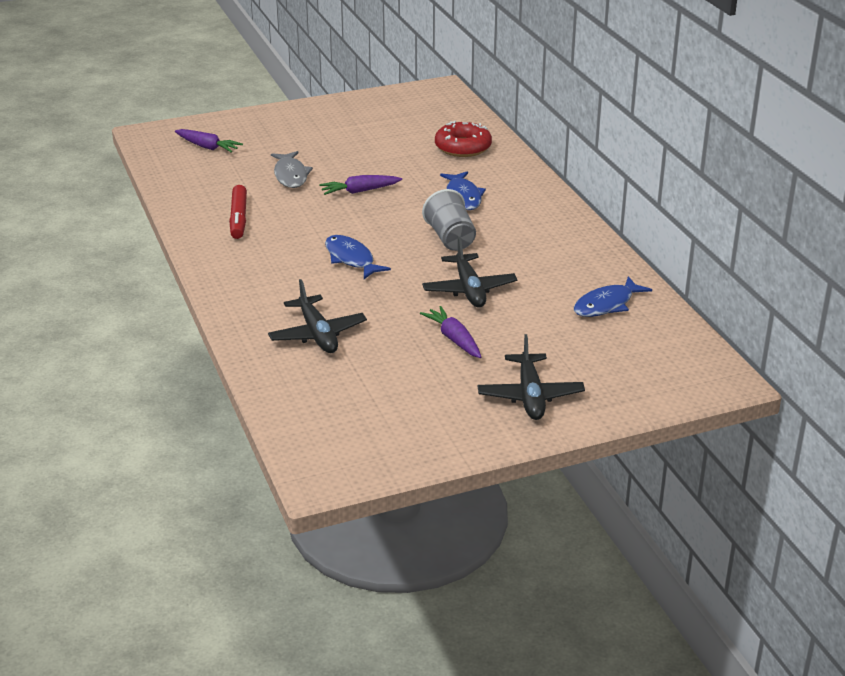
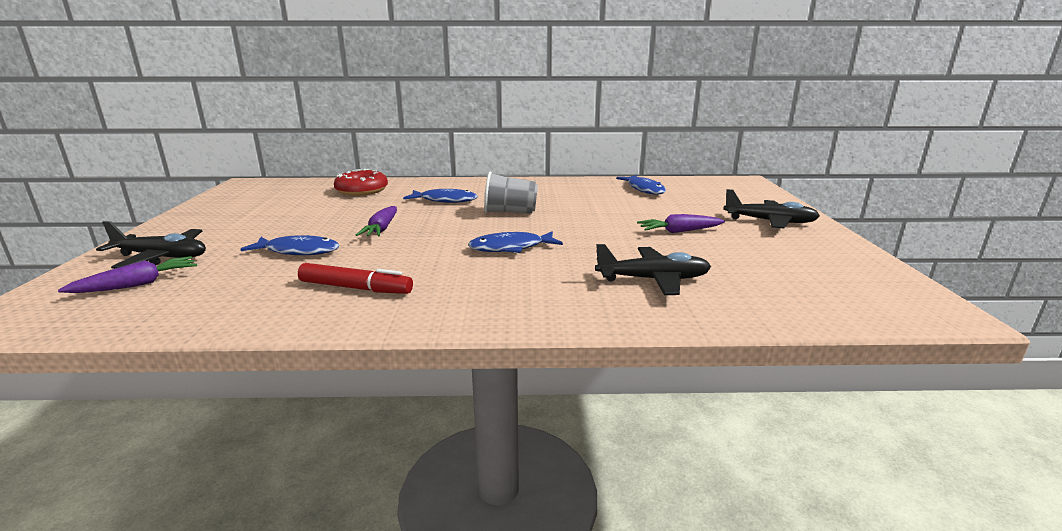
camera: 70 degrees left, 10 degrees down
(291, 175) = (298, 251): grey fish -> blue fish
(469, 289) = (600, 217): black plane -> black plane (162, 257)

